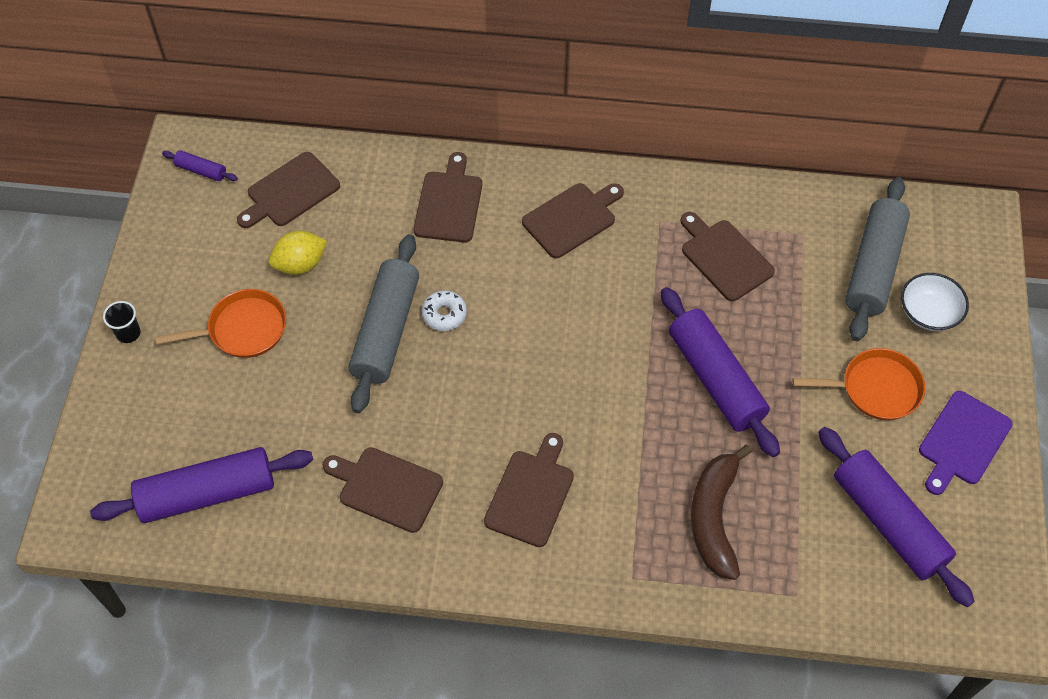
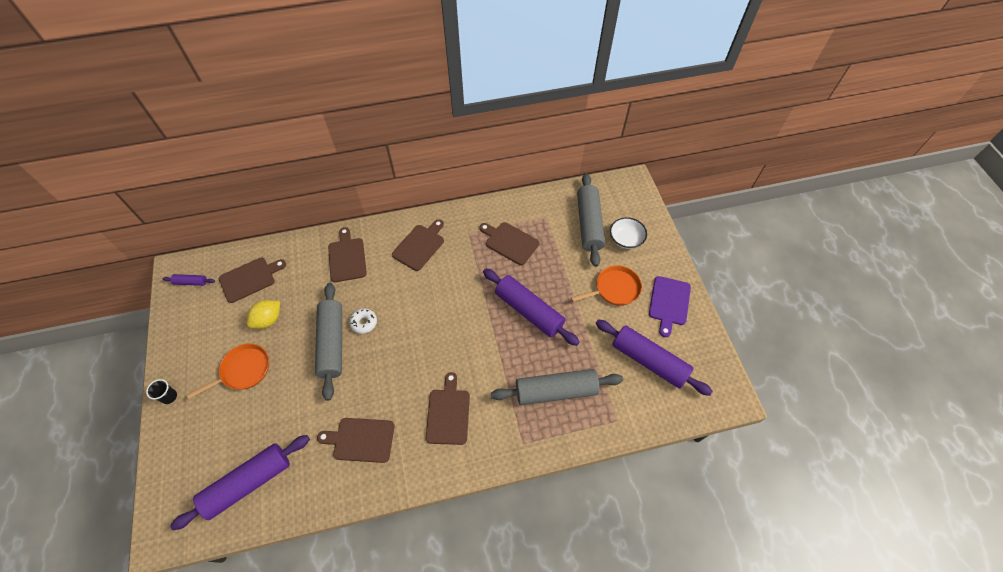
camera: 20 degrees left, 0 degrees up
(290, 192) = (250, 279): brown cutting board -> brown cutting board turned 150 degrees counterclockwise
(714, 517) = (556, 391): brown banana -> grey rolling pin

